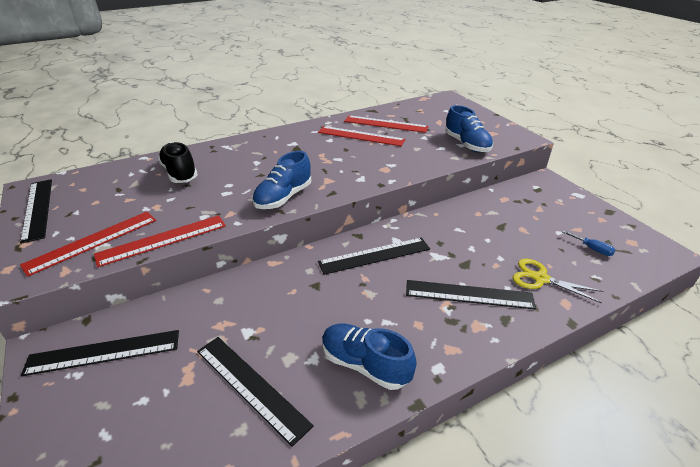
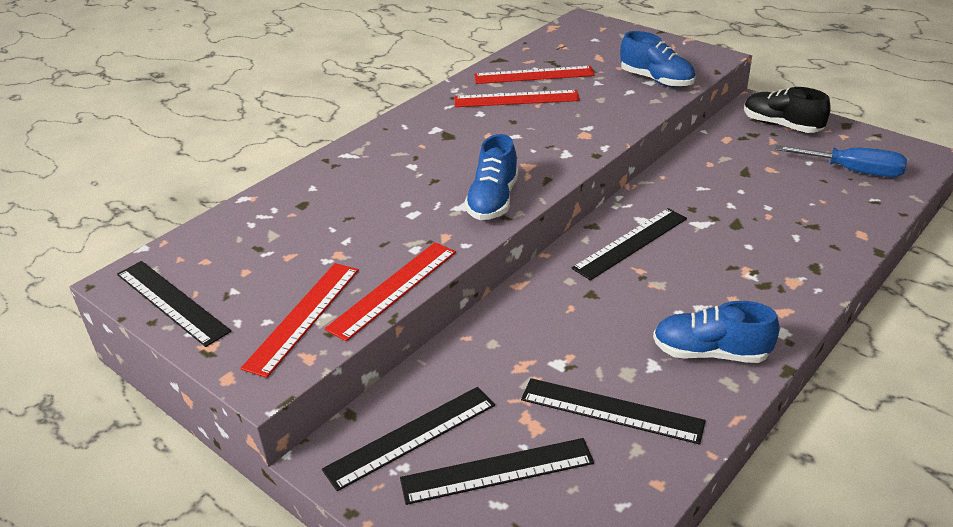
camera: 20 degrees left, 0 degrees up
(180, 173) = (321, 206): black shoe -> black shoe (781, 125)
(469, 294) = (762, 254): black ruler -> black ruler (497, 471)
(540, 278) = (822, 217): yellow scissors -> none
(592, 249) = (853, 171): blue screwdriver -> blue screwdriver, size x2.02

